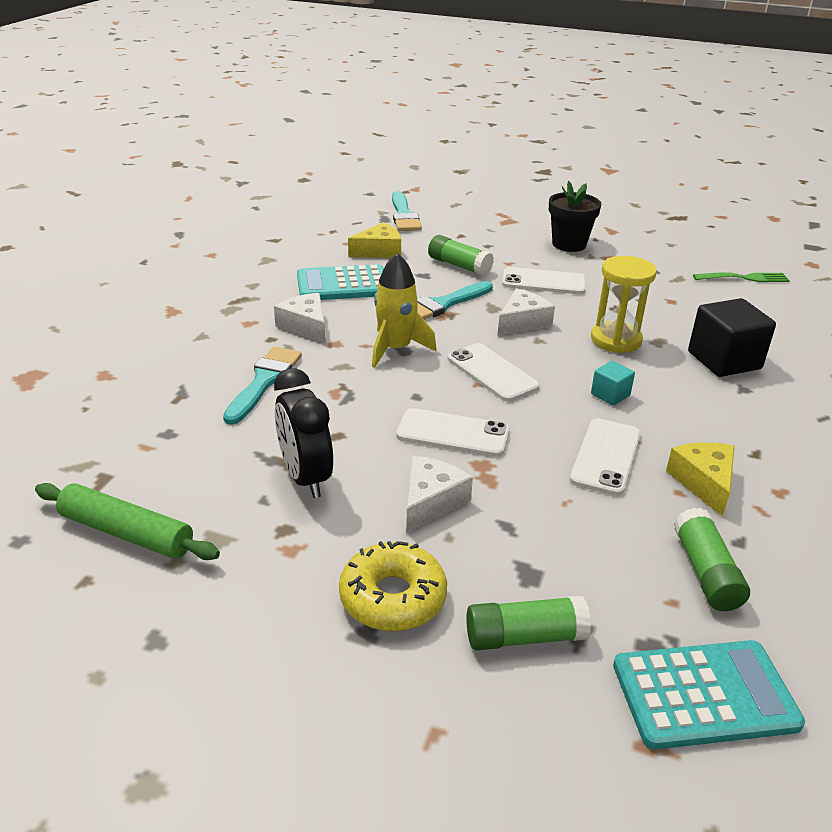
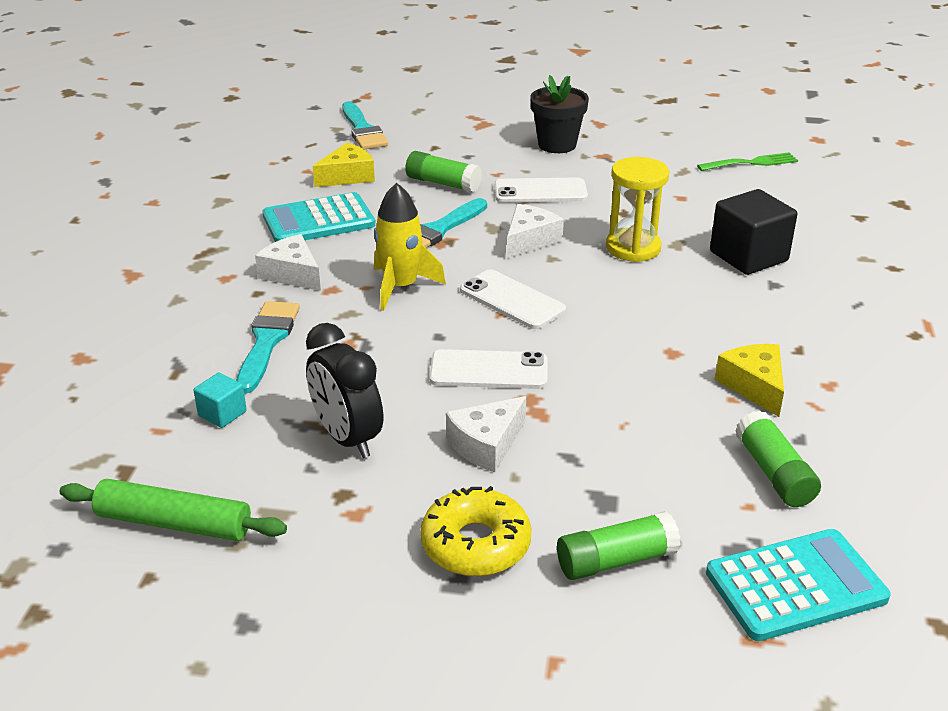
camera: 10 degrees left, 0 degrees up
(431, 502) = (486, 444): white cheese -> white cheese turned 150 degrees counterclockwise
(605, 456) = (651, 373): white phone -> none
(610, 395) = (641, 308): turquoise cube -> turquoise cube (222, 414)

